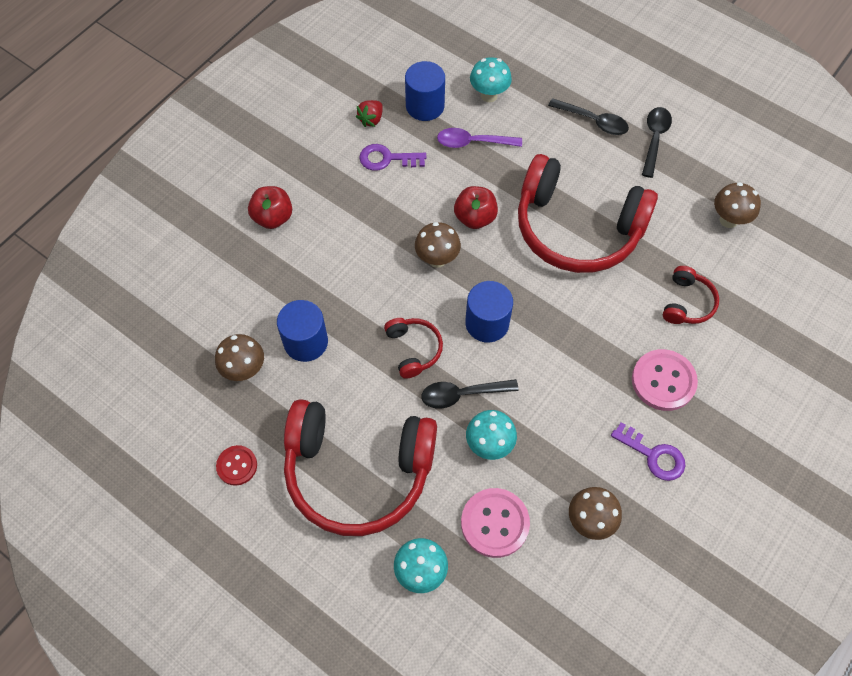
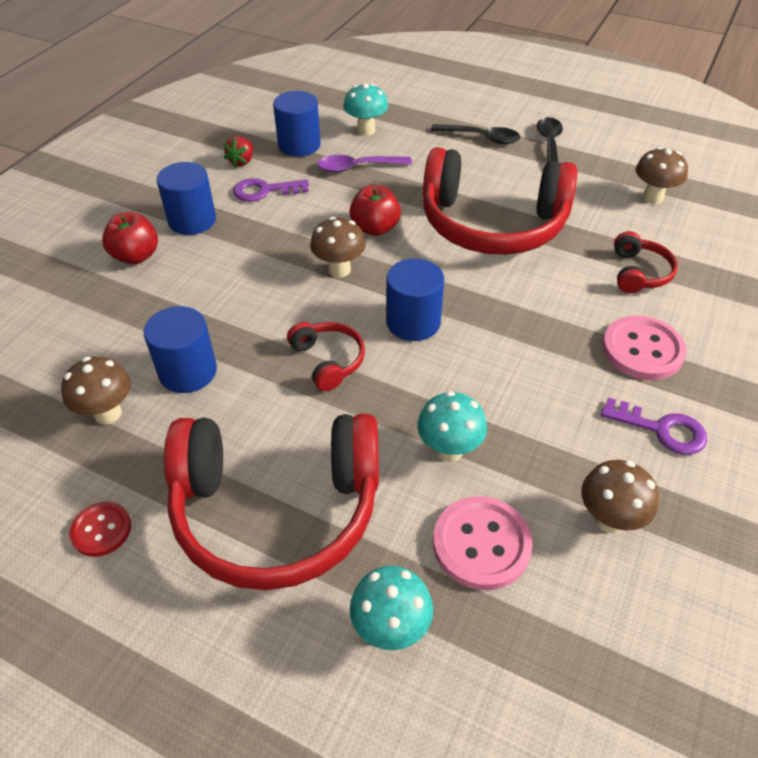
camera: 10 degrees left, 15 degrees down
(322, 184) = (192, 220): none -> blue cylinder
(462, 394) = (400, 399): black spoon -> none

